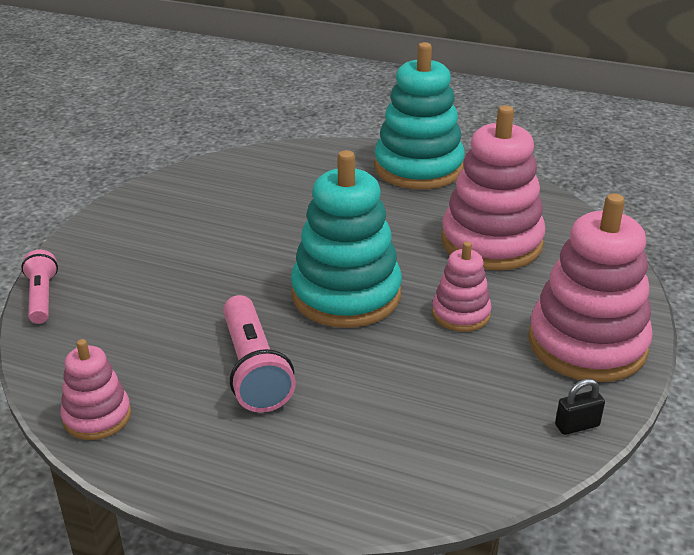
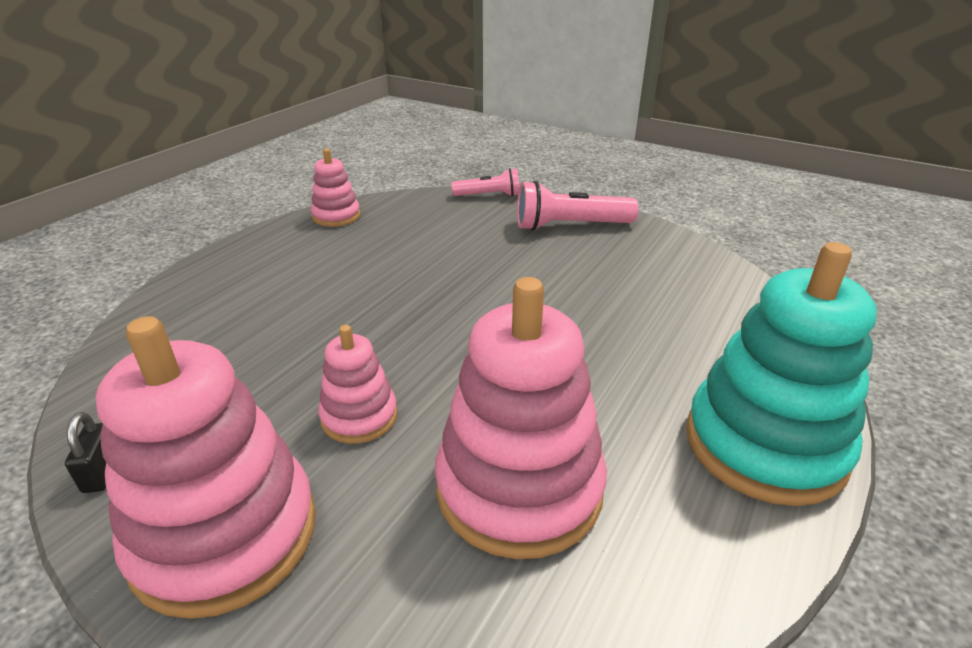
camera: 100 degrees right, 0 degrees up
(254, 369) = (347, 275): pink flashlight -> pink flashlight (570, 226)
(346, 295) = (435, 334): turquoise stacking toy -> none

